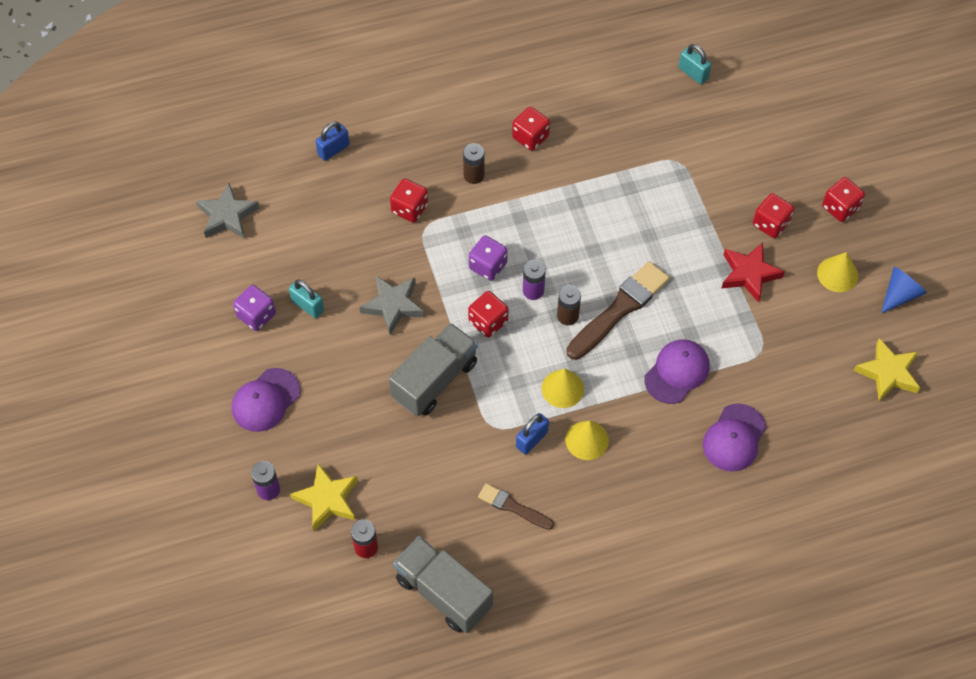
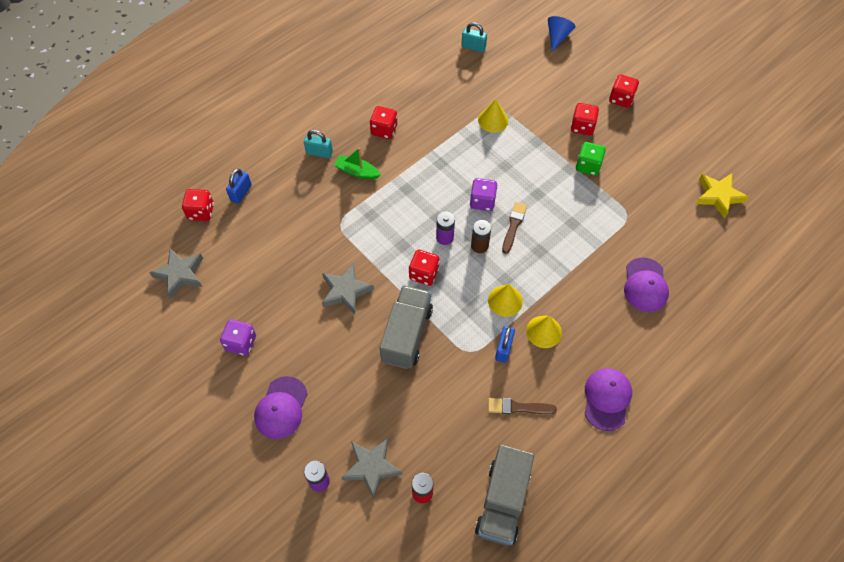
camera: 25 degrees left, 0 degrees up
(307, 306) = (279, 318): turquoise padlock -> turquoise padlock (319, 152)
(327, 499) = (371, 467): yellow star -> grey star
(409, 209) = (321, 214): red dice -> red dice (201, 212)
(443, 592) = (502, 501): grey truck -> grey truck turned 90 degrees counterclockwise
(474, 175) = (357, 172): brown battery -> green boat
(488, 266) = (402, 233): purple dice -> purple dice (482, 201)
(620, 309) = (513, 225): brown brush -> brown brush, size x0.56
(677, 372) = (579, 254): purple cap -> purple cap (607, 399)
(749, 274) = (588, 166): red star -> green dice
(837, 274) = (645, 143): yellow cone -> yellow cone (493, 120)
(900, 294) = (693, 140): blue cone -> blue cone (557, 37)

